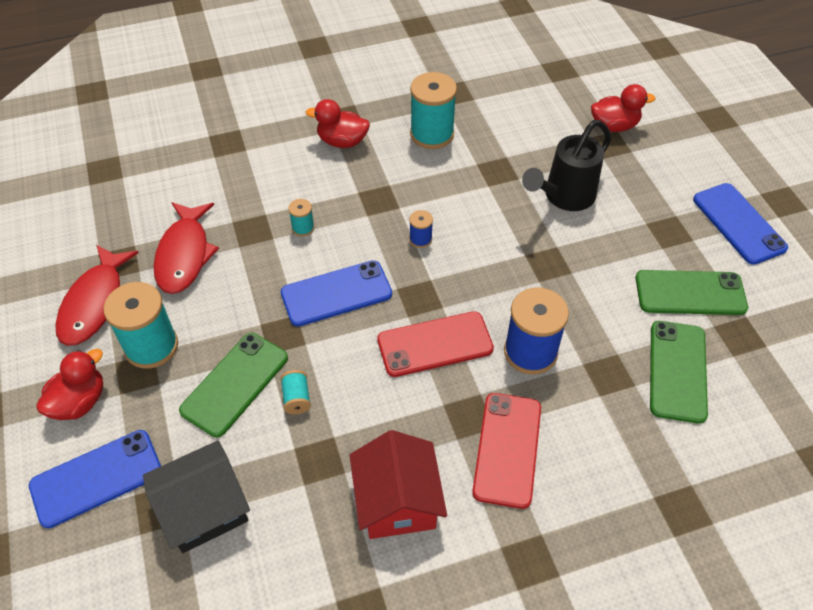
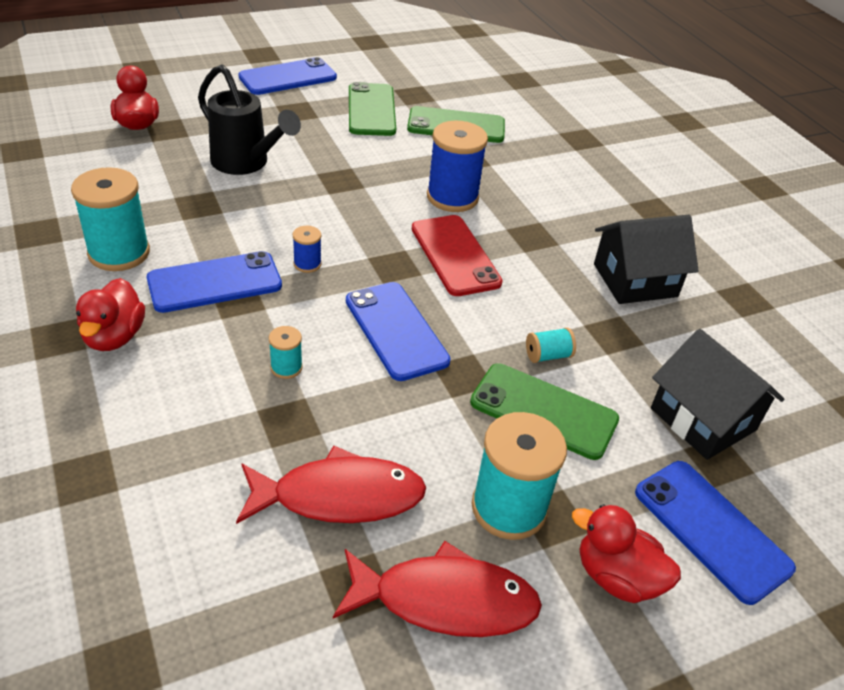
camera: 100 degrees left, 10 degrees down
(397, 186) = (215, 283): none -> blue phone
(397, 501) = (635, 280): red house -> black house
(507, 449) = (559, 216): red phone -> none

